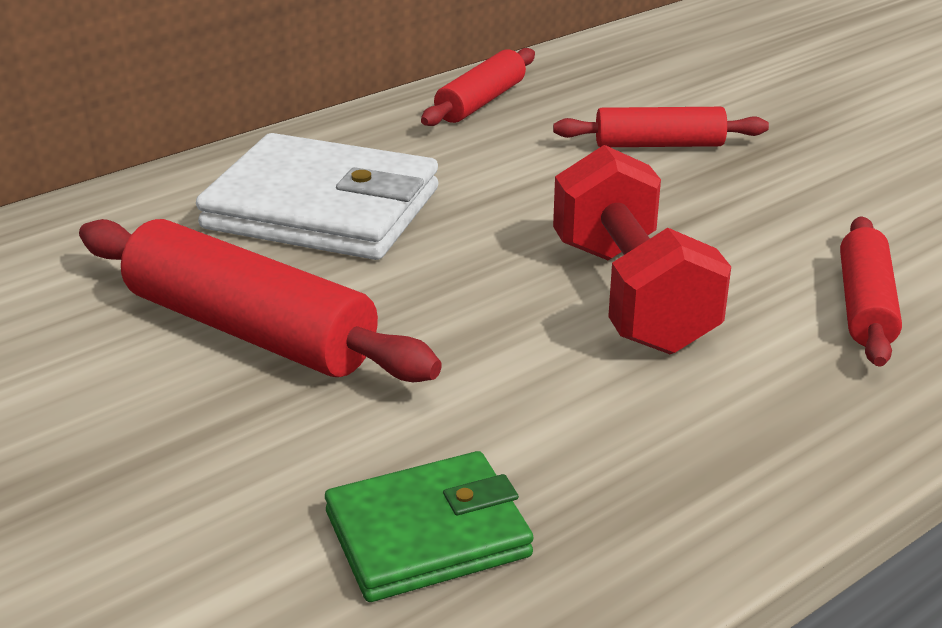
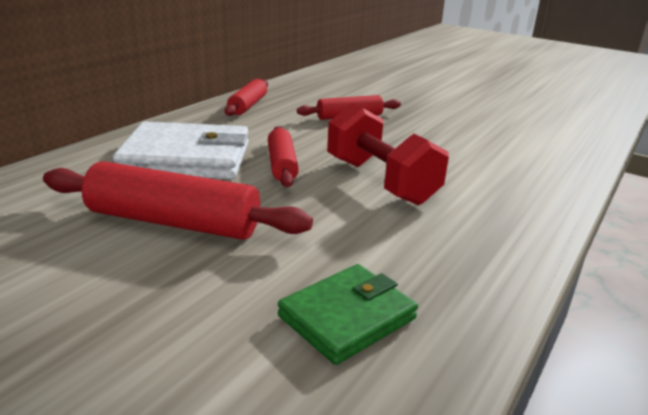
camera: 20 degrees left, 5 degrees down
(865, 305) = (493, 173): red rolling pin -> red rolling pin (282, 165)

